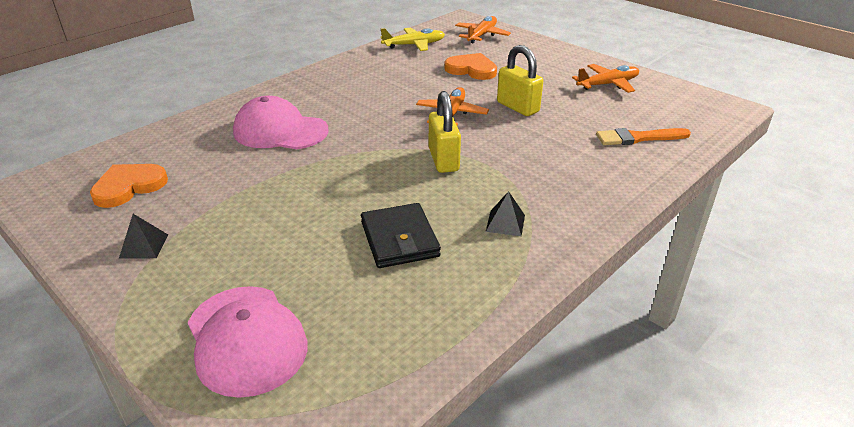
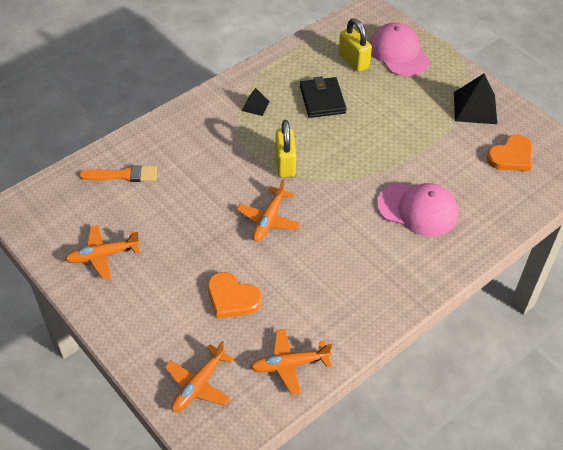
camera: 175 degrees left, 15 degrees up
(144, 246) = (475, 108): black pyramid -> black pyramid, size x1.88
(414, 45) = (289, 364): yellow plane -> orange plane
(517, 107) = (206, 225): yellow padlock -> yellow padlock (353, 61)

